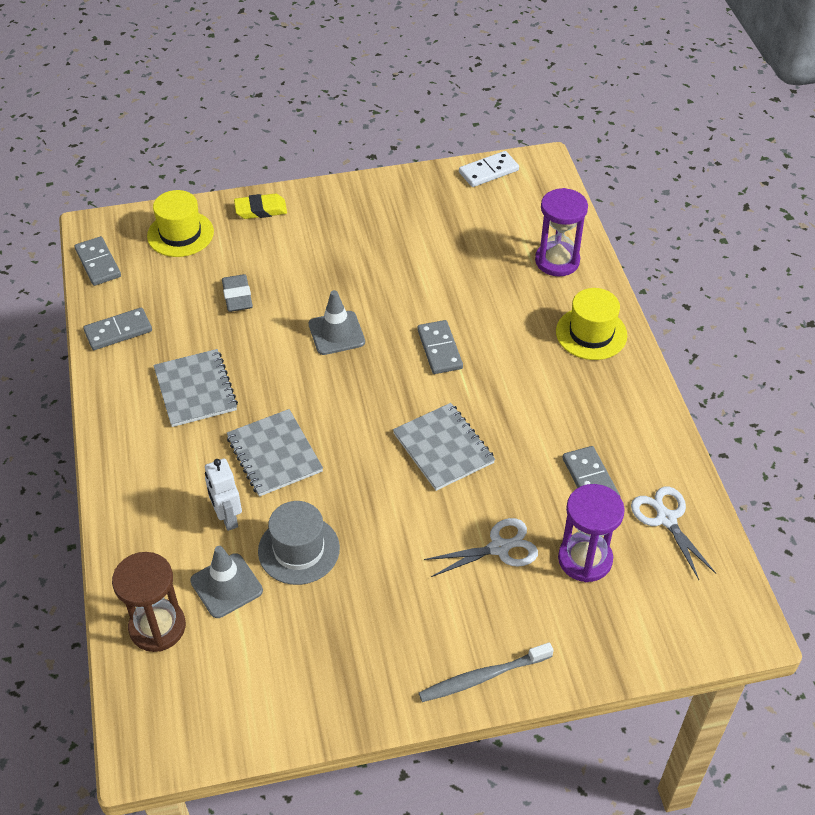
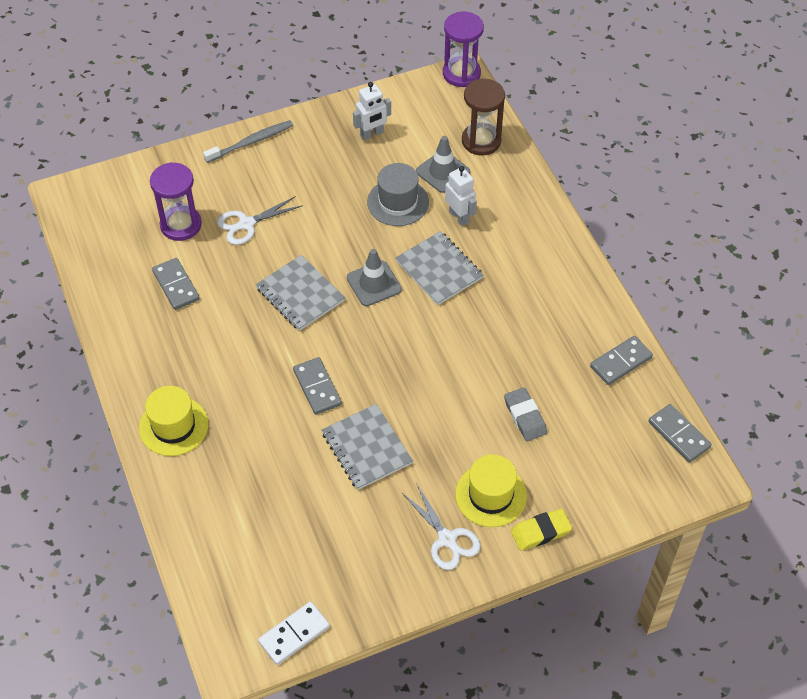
camera: 170 degrees right, 5 degrees up
(180, 234) = (613, 485): yellow hat -> yellow hat (491, 495)
(195, 390) = (526, 315): grey notebook -> grey notebook (367, 448)
(306, 663) = (372, 134): none -> white robot
(336, 333) = (417, 390): grey traffic cone -> grey traffic cone (374, 284)
(557, 261) = (209, 510): purple hourglass -> purple hourglass (461, 73)
(666, 519) = (116, 263): white scissors -> white scissors (447, 539)

